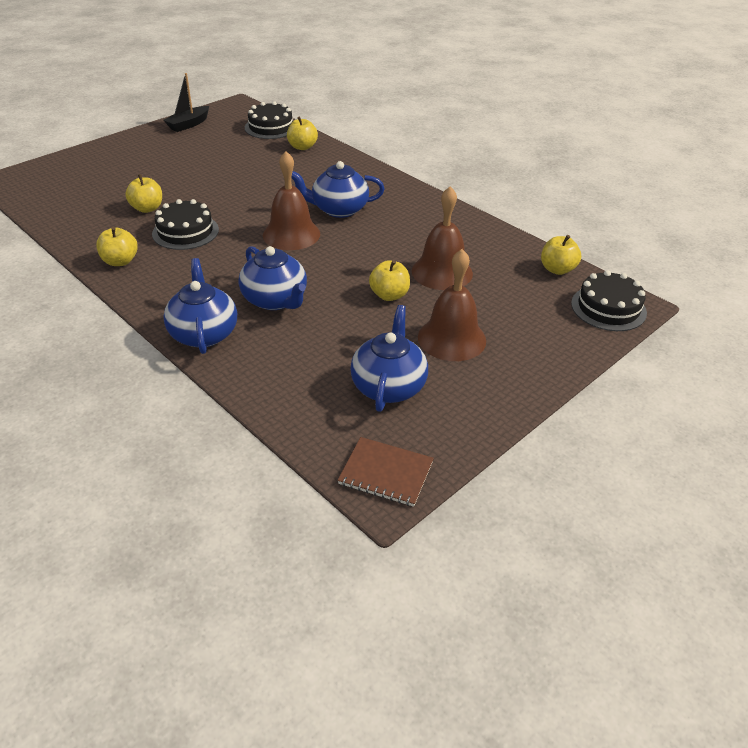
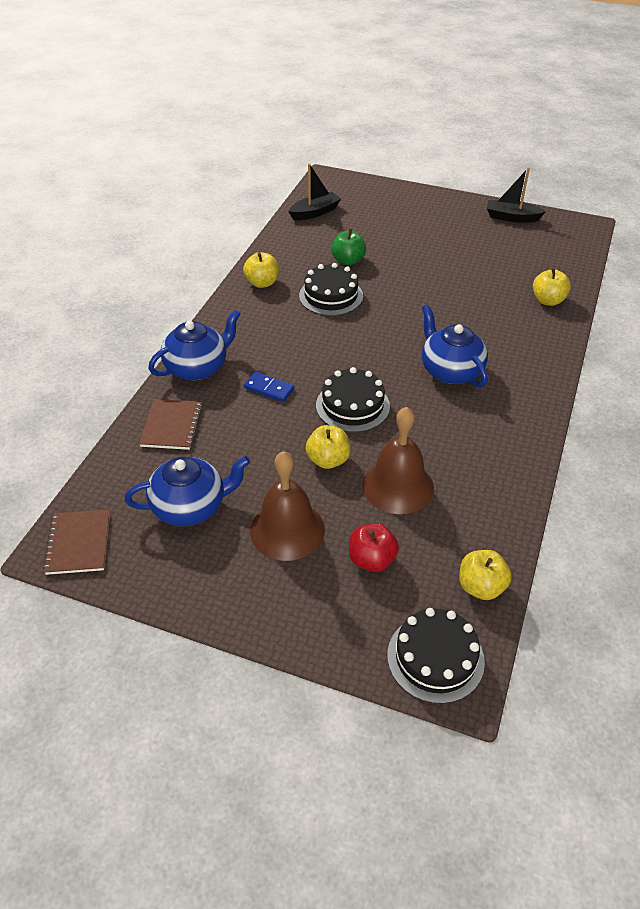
camera: 65 degrees right, 5 degrees up
(50, 202) = (315, 212): none -> black boat
(147, 208) = (348, 261): yellow apple -> green apple
(271, 127) = (564, 265): black cake -> black cake (352, 405)
(272, 371) = (171, 426): none -> brown notebook
(275, 300) = (269, 388): blue teapot -> blue domino
(291, 234) = (379, 357): brown bell -> none
(507, 307) = (372, 560): none -> red apple

